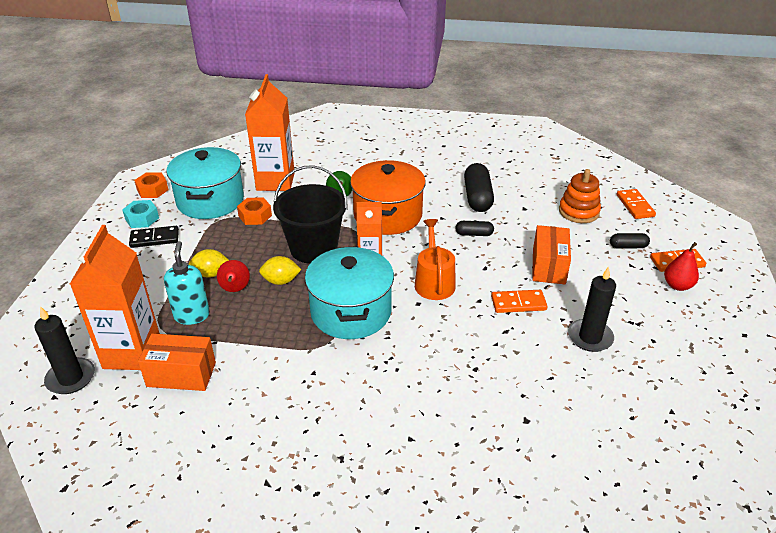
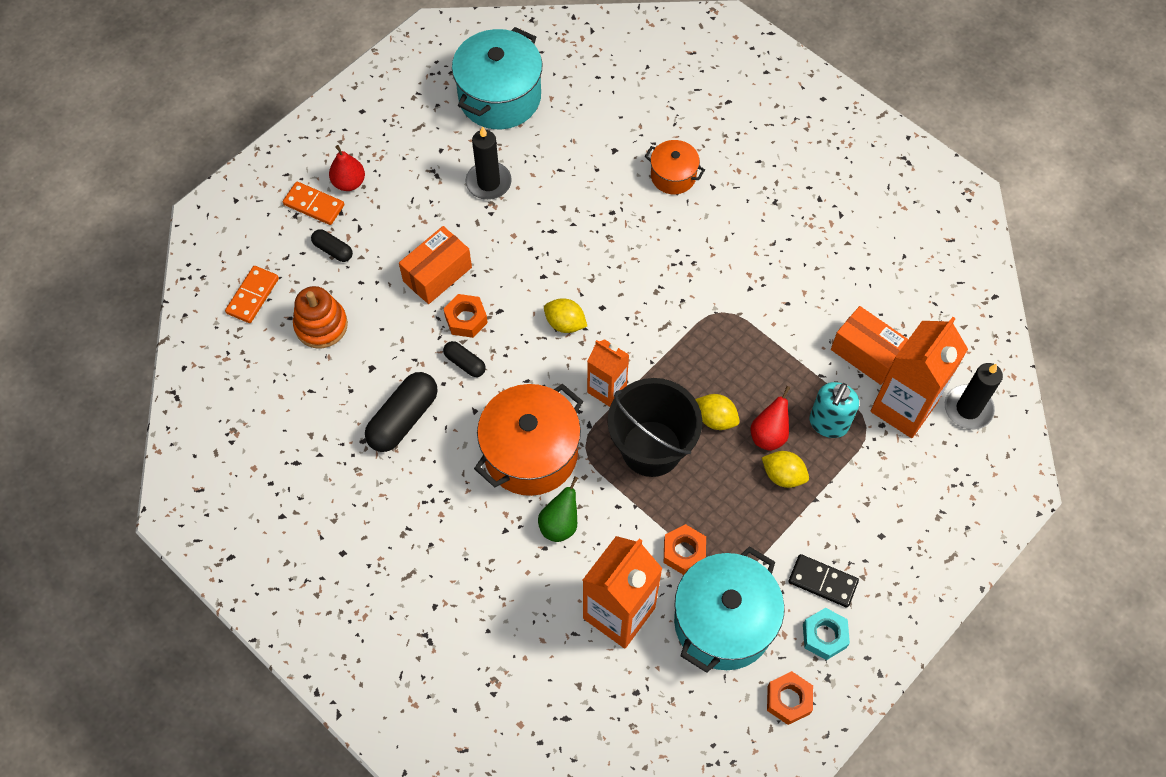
camera: 145 degrees left, 25 degrees up
(351, 312) = (672, 335): turquoise pot -> turquoise pot (499, 97)
(434, 282) = (565, 323): orange watering can -> yellow lemon
(454, 427) = (673, 176): none -> orange pot
(500, 253) = (466, 319): none -> orange nut
(518, 303) = (511, 251): orange domino -> none

